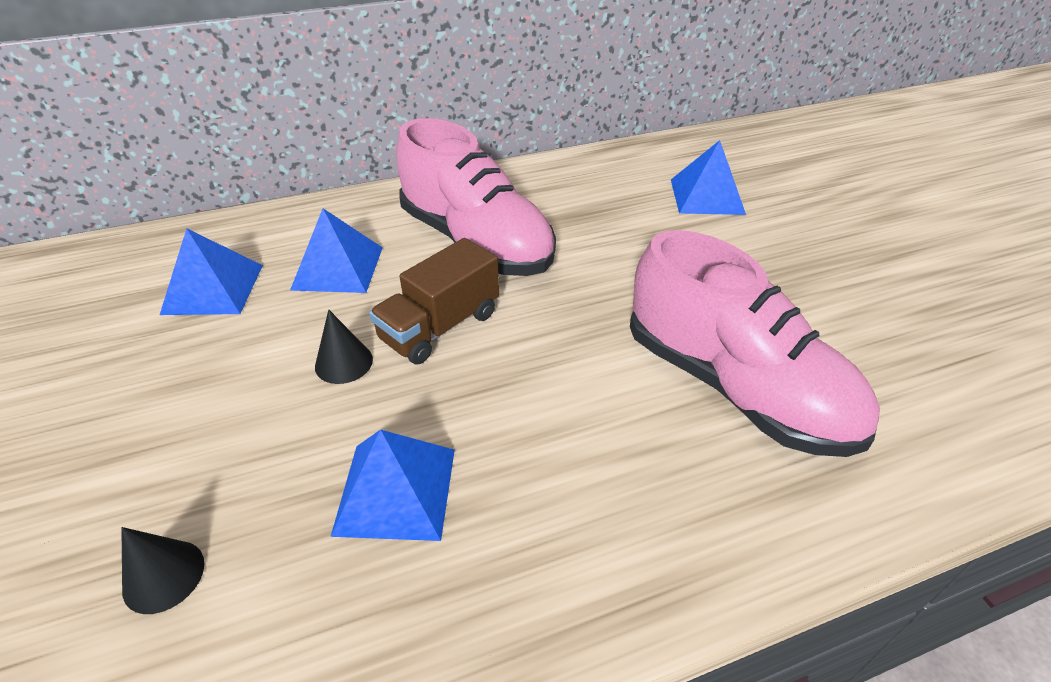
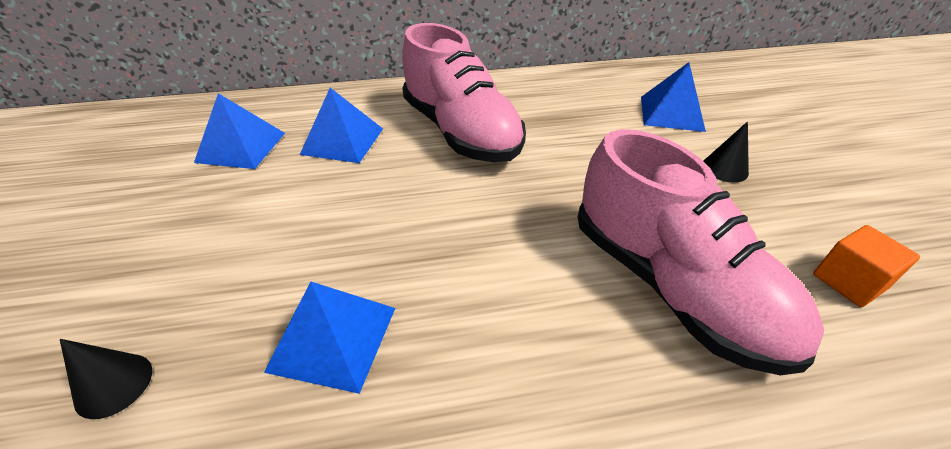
camera: 10 degrees right, 0 degrees up
(344, 362) = (323, 218): black cone -> black cone (725, 169)
(440, 326) = (412, 198): brown truck -> none
(902, 359) = (849, 281): none -> orange cube

